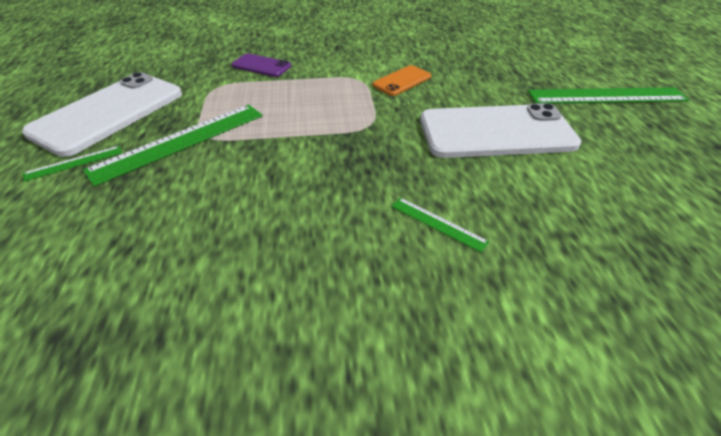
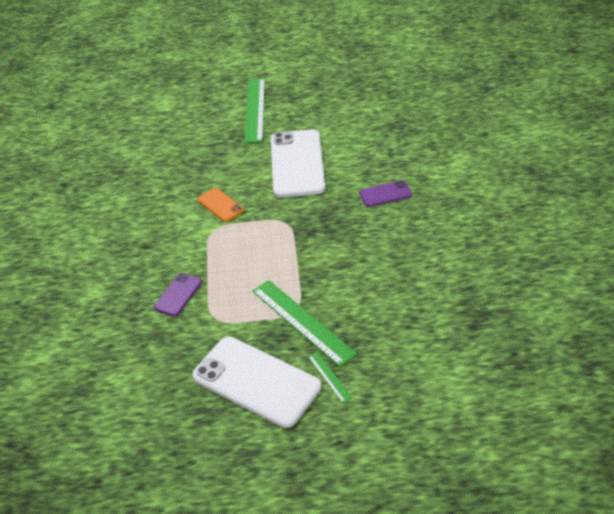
camera: 85 degrees left, 0 degrees up
(438, 223) = (385, 194): green ruler -> purple phone

